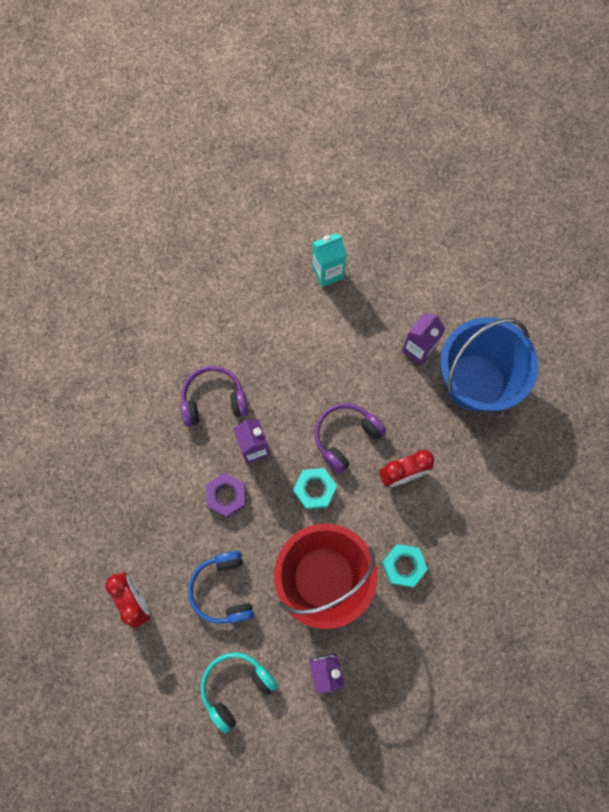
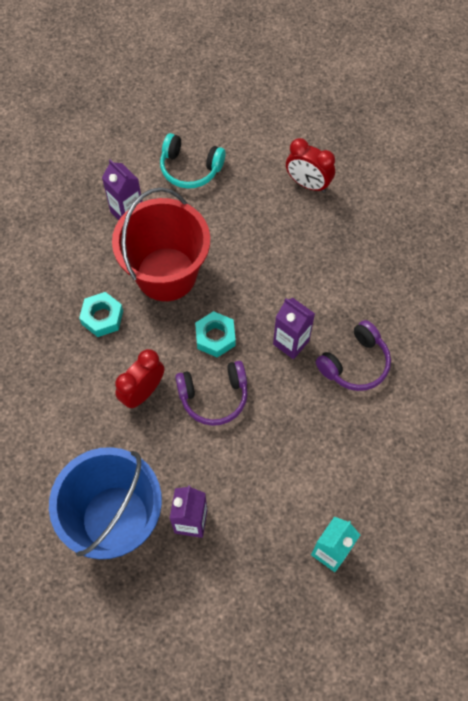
camera: 150 degrees right, 10 degrees down
(223, 589) = (243, 224): blue headphones -> none
(226, 496) = (288, 292): purple nut -> none
(236, 687) = (190, 168): turquoise headphones -> turquoise headphones turned 90 degrees clockwise
(346, 437) = (214, 396): purple headphones -> purple headphones turned 60 degrees clockwise

